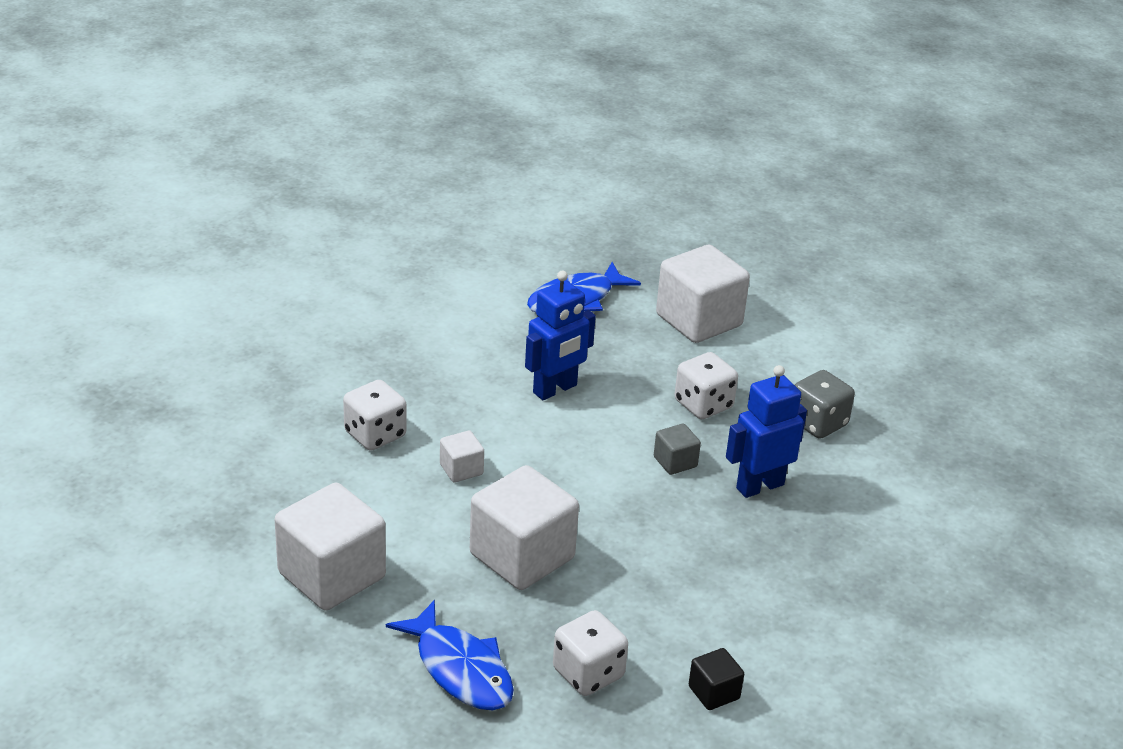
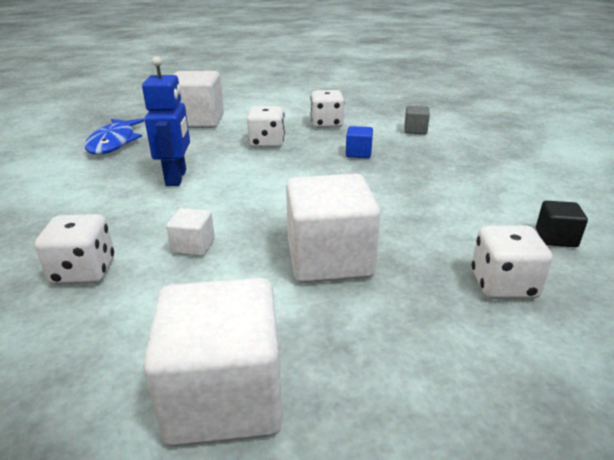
camera: 50 degrees left, 5 degrees down
(460, 669) = (452, 361): blue fish -> none
(675, 462) = (304, 167): grey cube -> grey cube (415, 130)
(759, 486) = (358, 153): blue robot -> blue cube
(818, 423) = (326, 124): grey dice -> white dice

